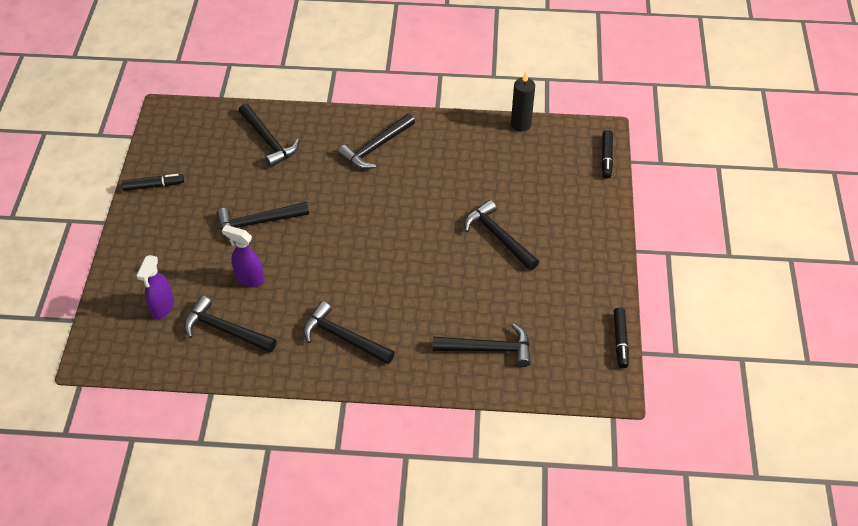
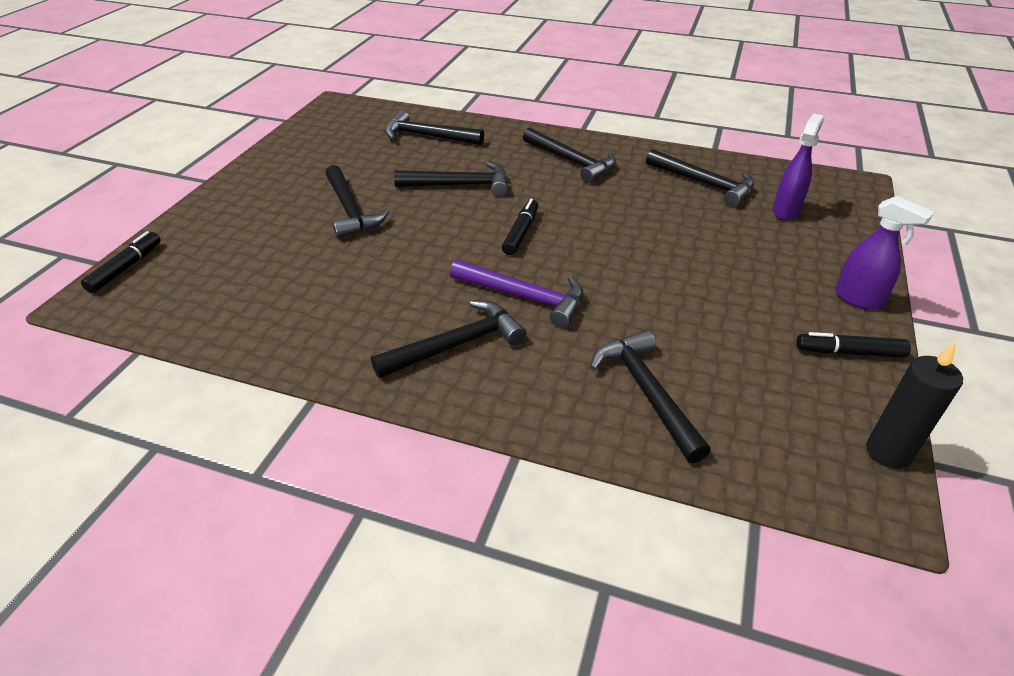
camera: 165 degrees left, 10 degrees down
(249, 279) = (677, 220): purple spray bottle -> purple spray bottle (858, 299)
(258, 223) = (666, 274): black hammer -> black hammer (460, 185)
(347, 186) = (524, 297): none -> purple hammer
(521, 124) = (197, 336): black candle -> black candle (888, 452)
(620, 340) = (299, 125): black marker -> black marker (521, 233)

